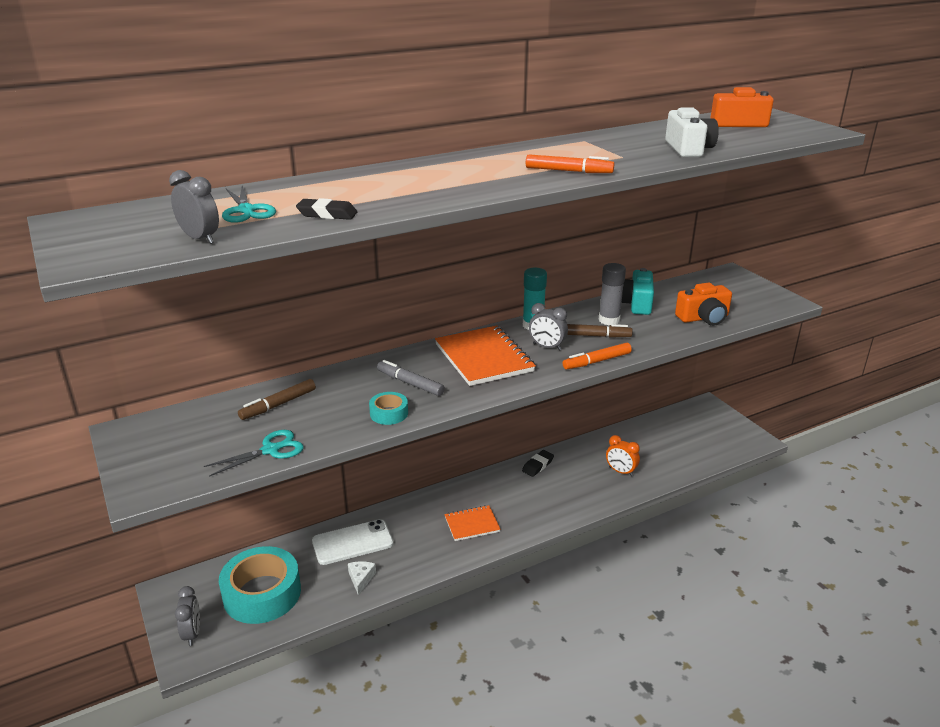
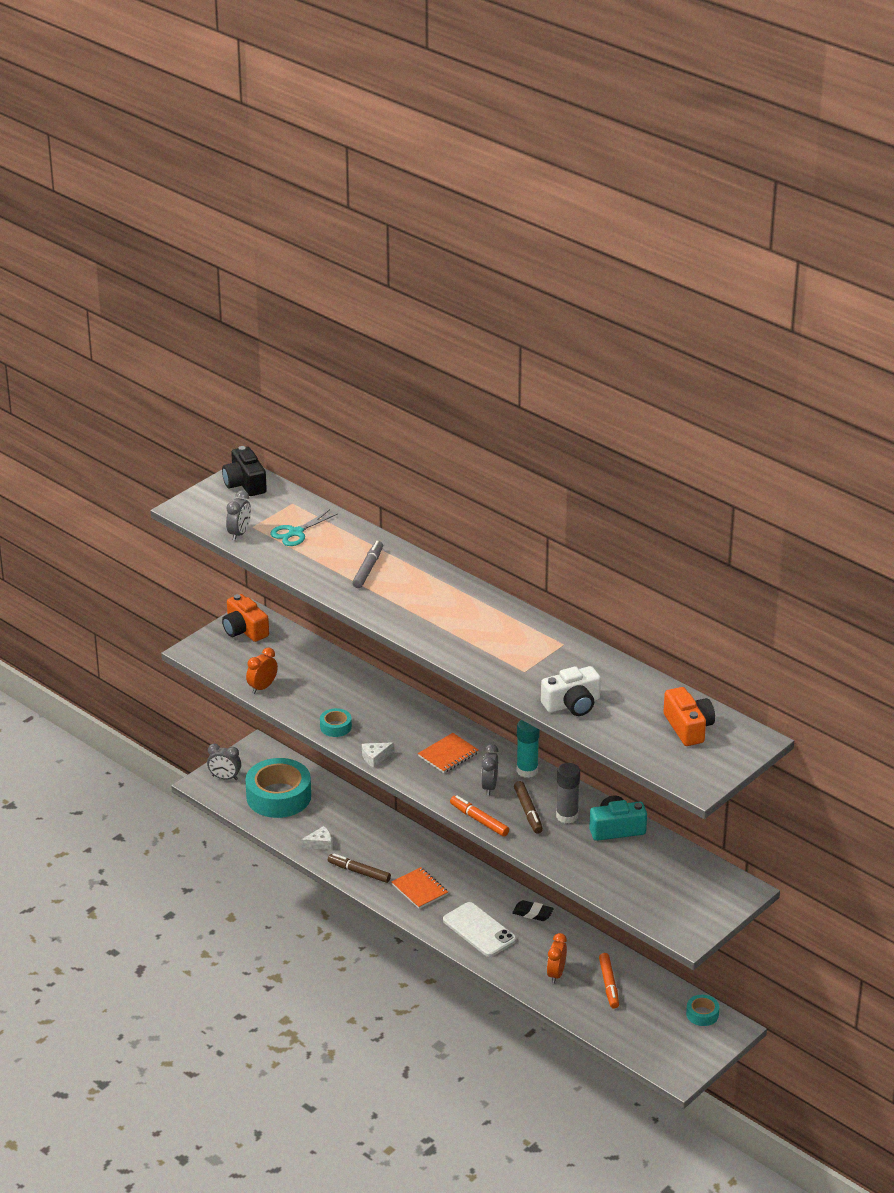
camera: 70 degrees right, 5 degrees up
(90, 222) = (245, 483): none -> black camera
(192, 633) = (224, 778): grey clock -> grey clock turned 45 degrees clockwise
(271, 450) = (262, 687): turquoise scissors -> orange clock
(278, 405) = (319, 670): brown marker -> brown marker (359, 872)
(327, 214) = (306, 566): black eraser -> none
(352, 542) = (359, 825): white phone -> white phone (479, 930)
(410, 383) = (384, 725): grey marker -> grey marker (368, 569)
(461, 399) = (375, 757): none -> white cheese
(484, 358) = (448, 754): orange notebook -> orange notebook, size x0.58
(568, 171) = (465, 649): orange marker -> orange marker (609, 984)
(688, 413) = (702, 1014): none -> turquoise tape
(703, 318) = (610, 878): orange camera -> orange camera (244, 630)

